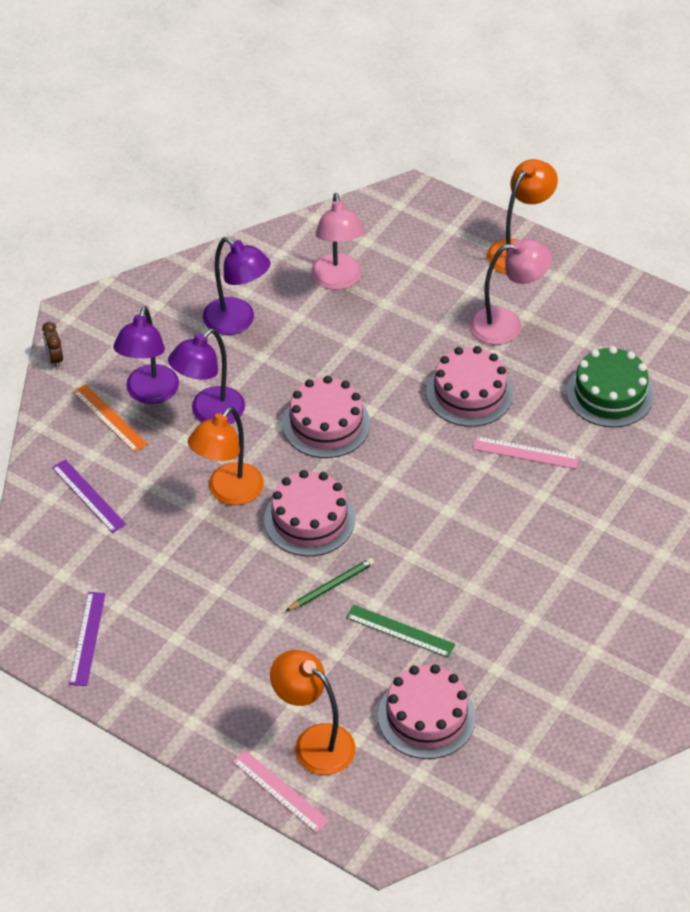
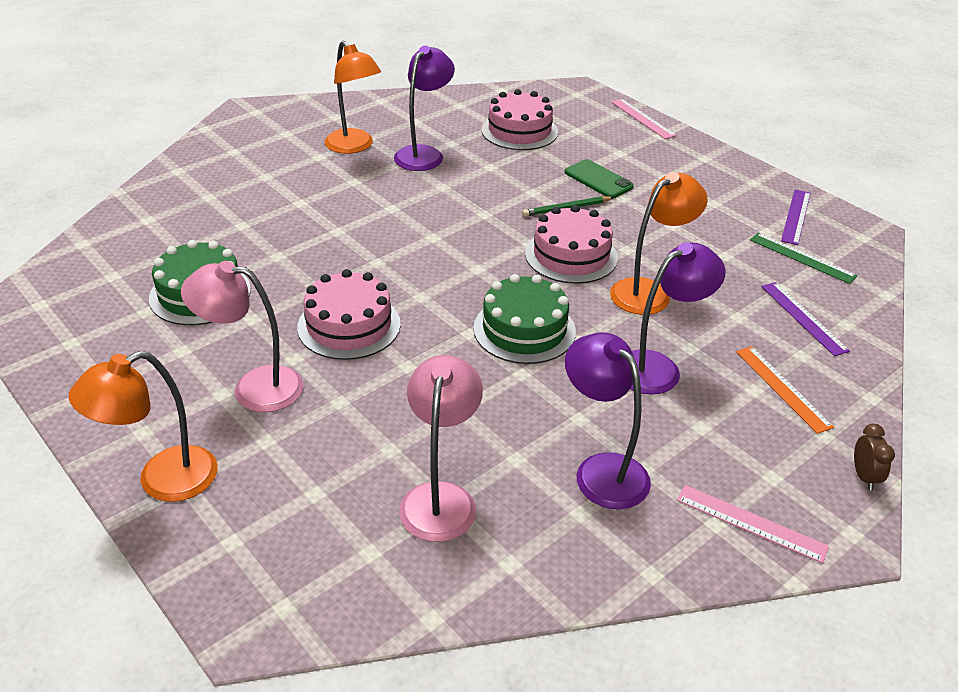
camera: 165 degrees left, 10 degrees down
(149, 393) = (731, 405): purple lamp -> purple lamp (424, 154)
(309, 645) = (598, 179): none -> green phone
(314, 742) = (610, 134): orange lamp -> orange lamp (354, 147)
(326, 424) = (524, 329): pink cake -> green cake
(400, 631) = (518, 174): green ruler -> green ruler (802, 258)
(525, 453) = (328, 264): pink ruler -> pink ruler (751, 523)

